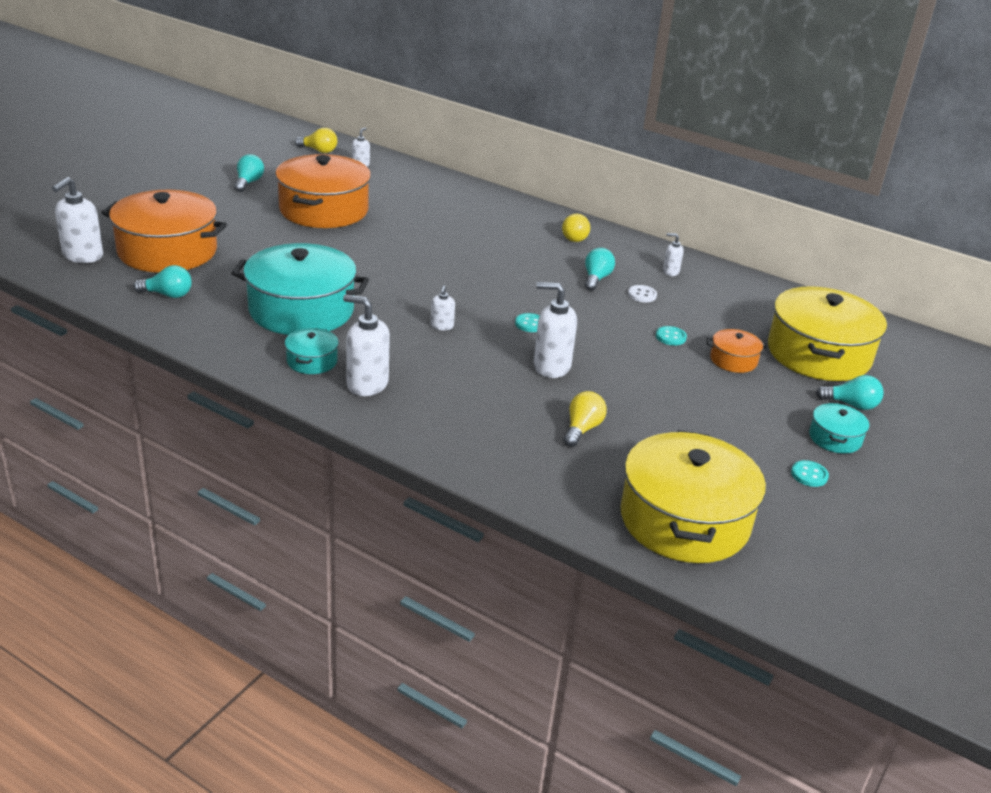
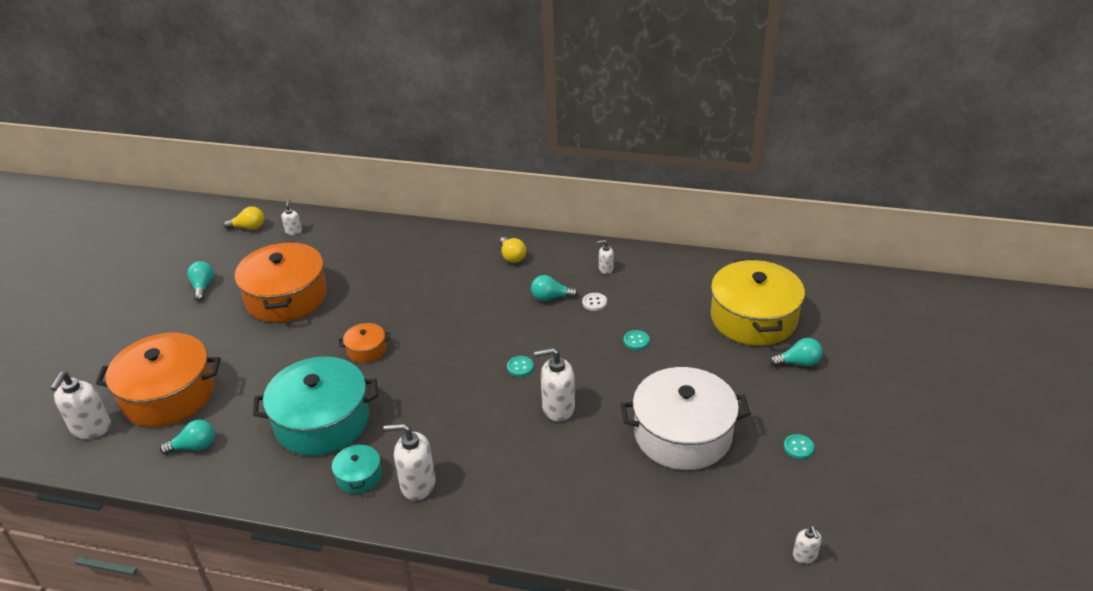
camera: 15 degrees left, 5 degrees up
(442, 326) = (449, 396): white soap dispenser -> white soap dispenser (805, 556)
(582, 429) = (611, 466): yellow light bulb -> none
(596, 279) = (551, 297): turquoise light bulb -> turquoise light bulb turned 90 degrees counterclockwise
(678, 426) = (682, 434): none -> white pot
(684, 520) = (729, 531): yellow pot -> none
(733, 360) = (694, 348): orange pot -> orange pot (366, 350)
(835, 438) = (801, 402): turquoise pot -> none

